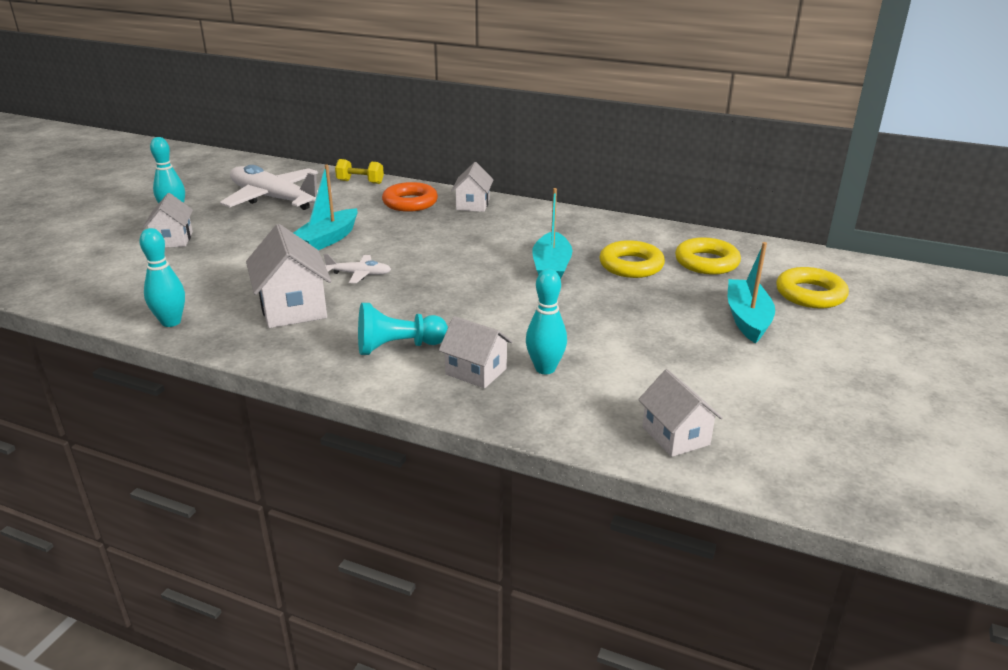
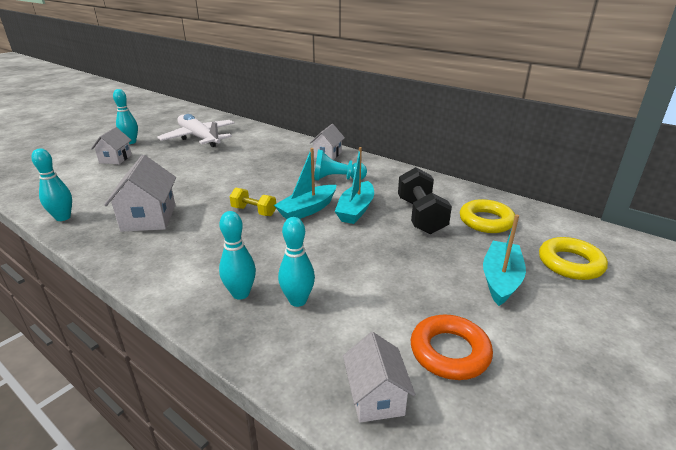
camera: 15 degrees right, 0 degrees up
(328, 239) = (211, 169): turquoise boat -> turquoise boat (307, 210)
(359, 274) = (213, 197): white plane -> none
(360, 182) = (262, 132): yellow dumbbell -> yellow dumbbell (254, 211)
(398, 347) = (197, 261): turquoise pawn -> turquoise pawn (336, 179)
(410, 202) = (285, 149): orange ring -> orange ring (449, 352)
(476, 371) = (240, 294): white house -> turquoise bowling pin
(631, 265) = (420, 216): yellow ring -> black dumbbell

